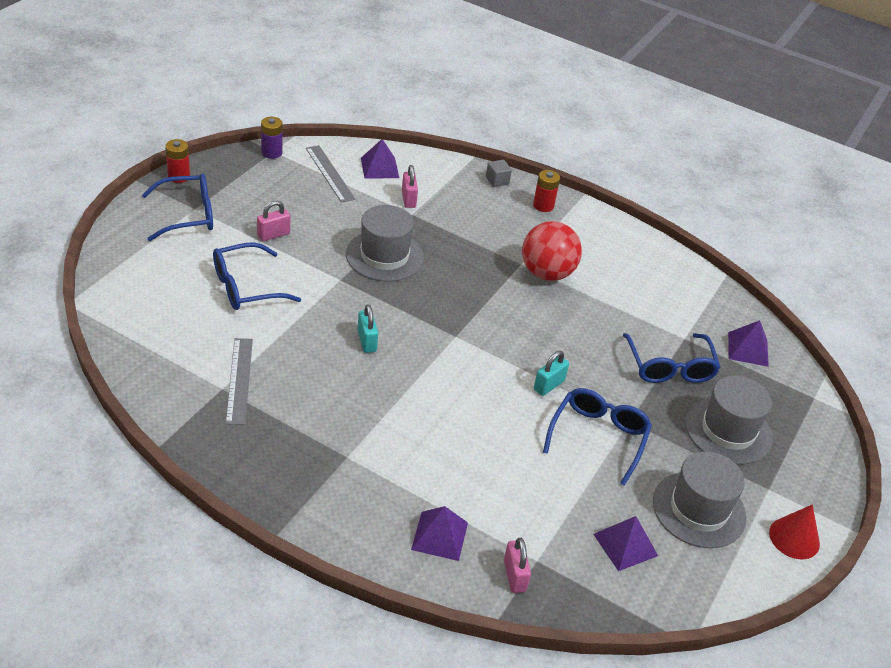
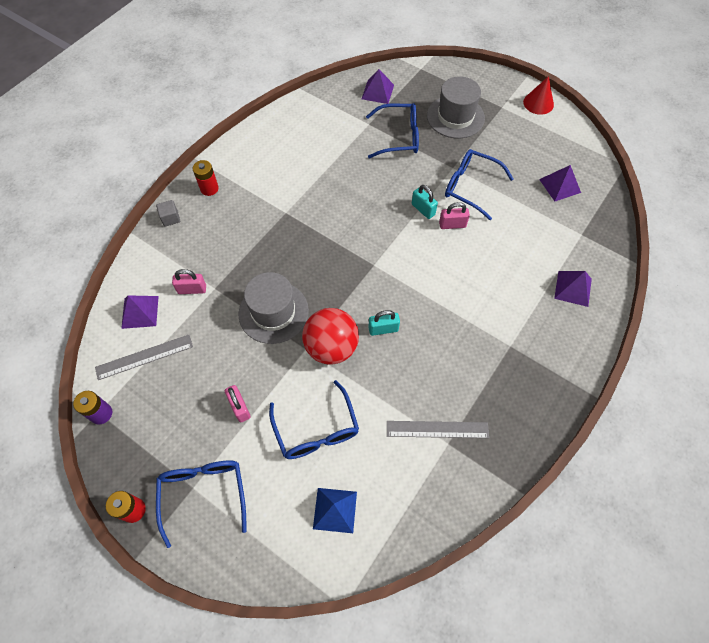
camera: 80 degrees left, 20 degrees up
(160, 299) = (335, 510): none -> blue pyramid
(514, 576) = (596, 248): pink padlock -> pink padlock (452, 225)
(547, 273) = (297, 196): red ball -> red ball (331, 347)
(699, 509) = (524, 144): grey hat -> none

